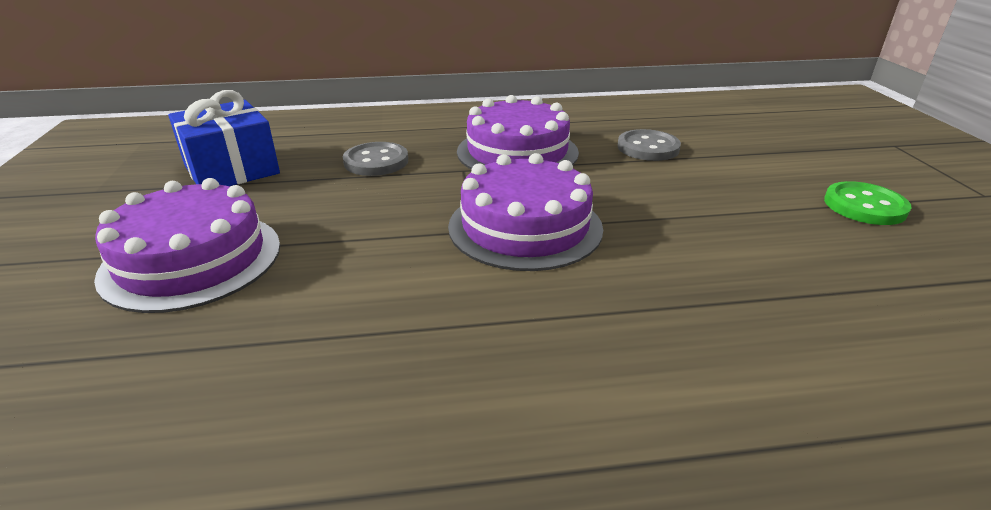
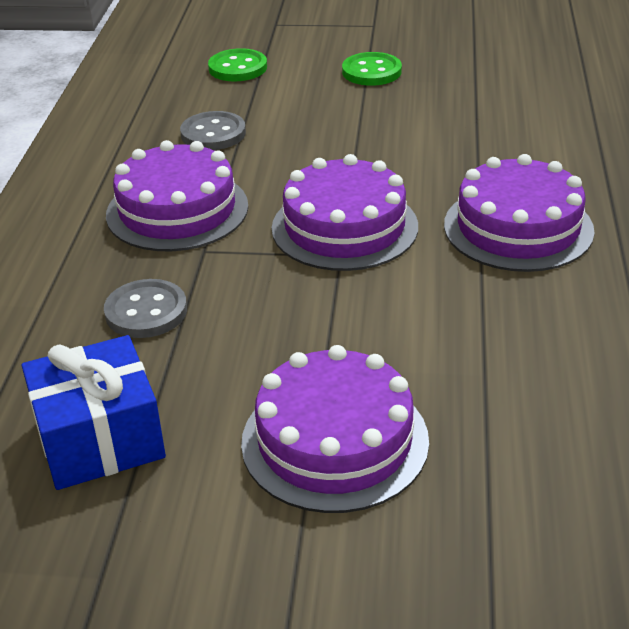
camera: 75 degrees left, 5 degrees up
(580, 348) = (518, 227): none -> purple cake
(778, 141) = (238, 68): none -> green button

